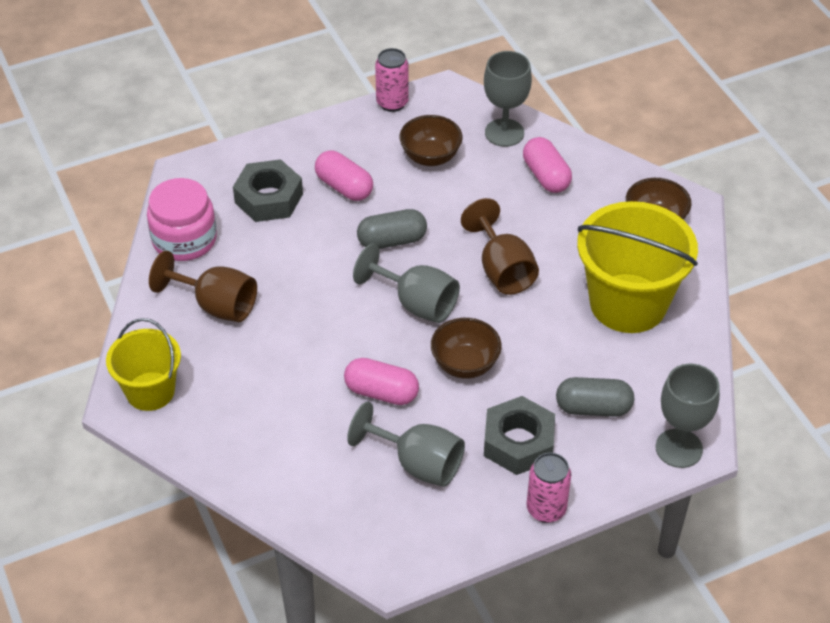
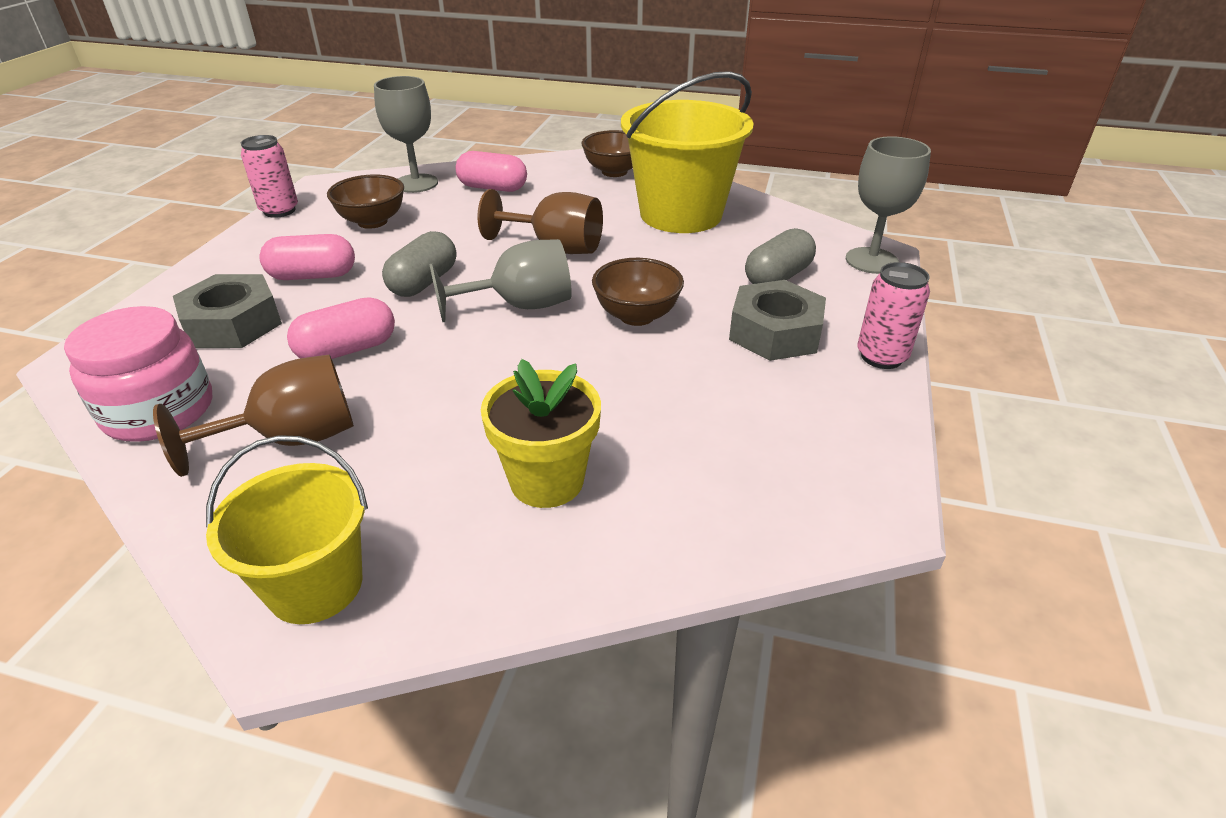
camera: 50 degrees left, 10 degrees down
(283, 423) = (547, 481): none -> yellow flower pot
(381, 392) = (601, 382): pink capsule -> pink capsule (347, 350)
(418, 464) = (733, 407): grey goblet -> none

